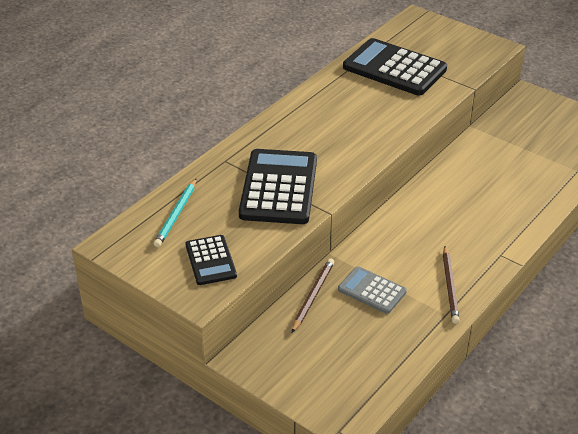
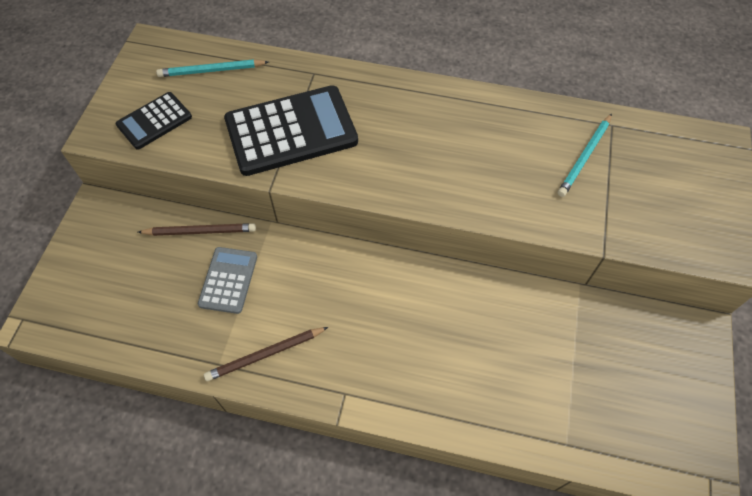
camera: 65 degrees right, 20 degrees up
(394, 68) = (585, 157): black calculator -> turquoise pencil

